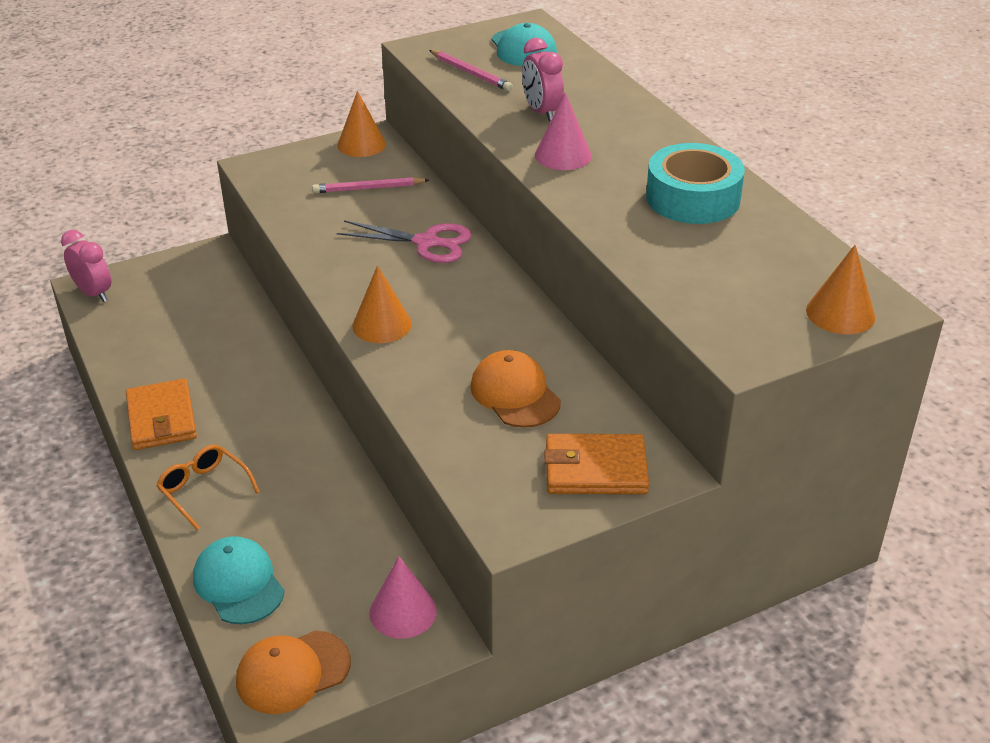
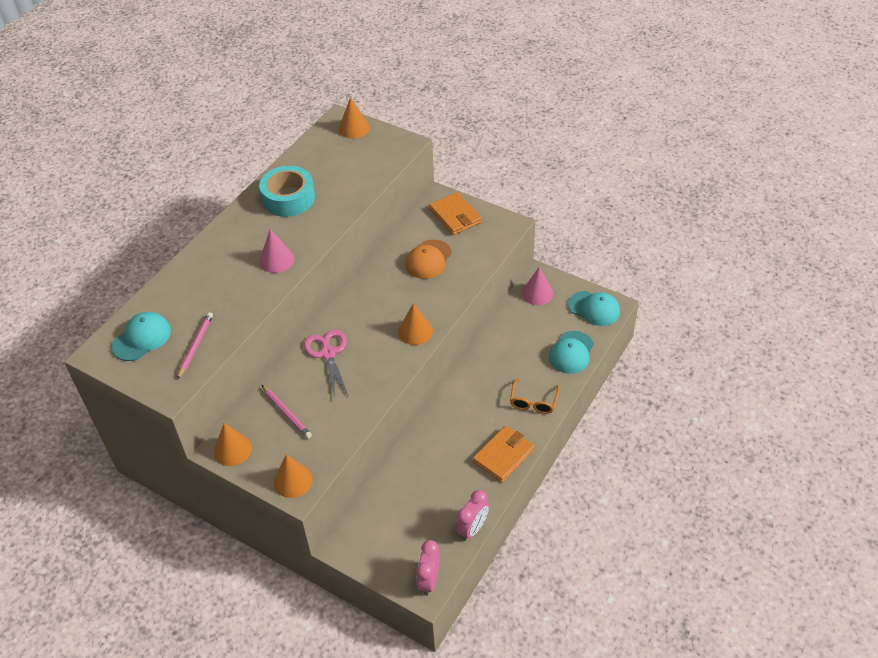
camera: 120 degrees left, 10 degrees up
(271, 167) = (293, 481): none -> orange cone
(293, 672) = (594, 308): orange cap -> turquoise cap
(541, 112) = (230, 290): pink clock -> pink clock (472, 528)

